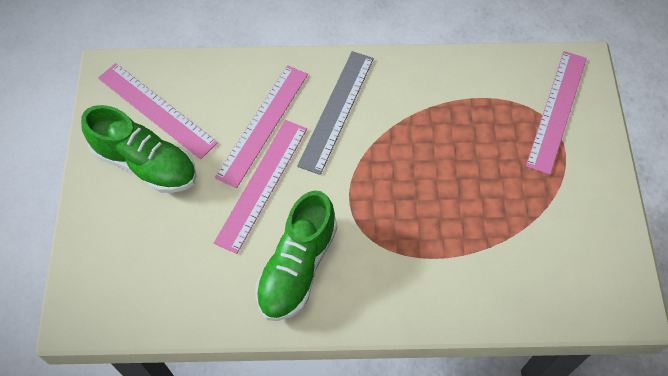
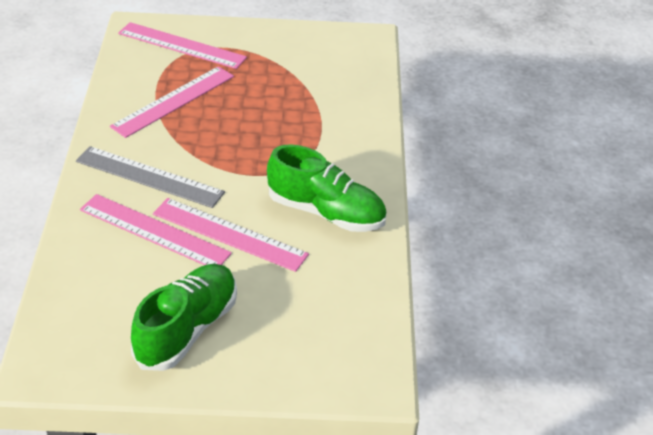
camera: 90 degrees left, 20 degrees down
(156, 110) = (112, 321): pink ruler -> pink ruler (173, 101)

